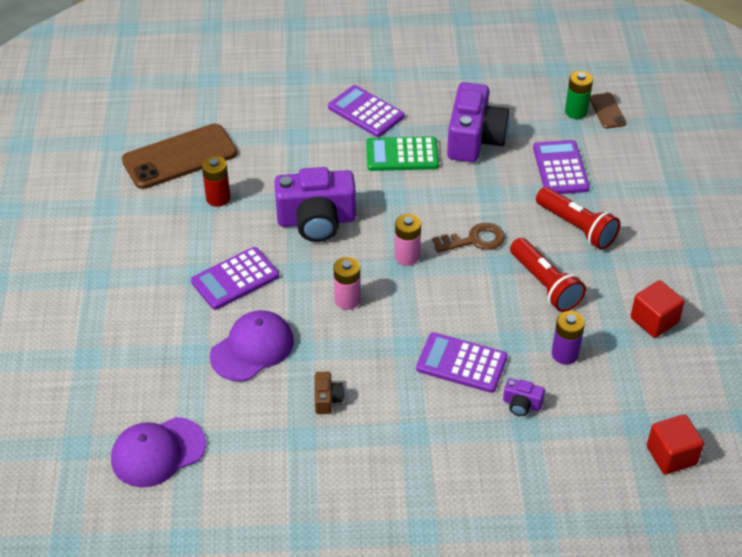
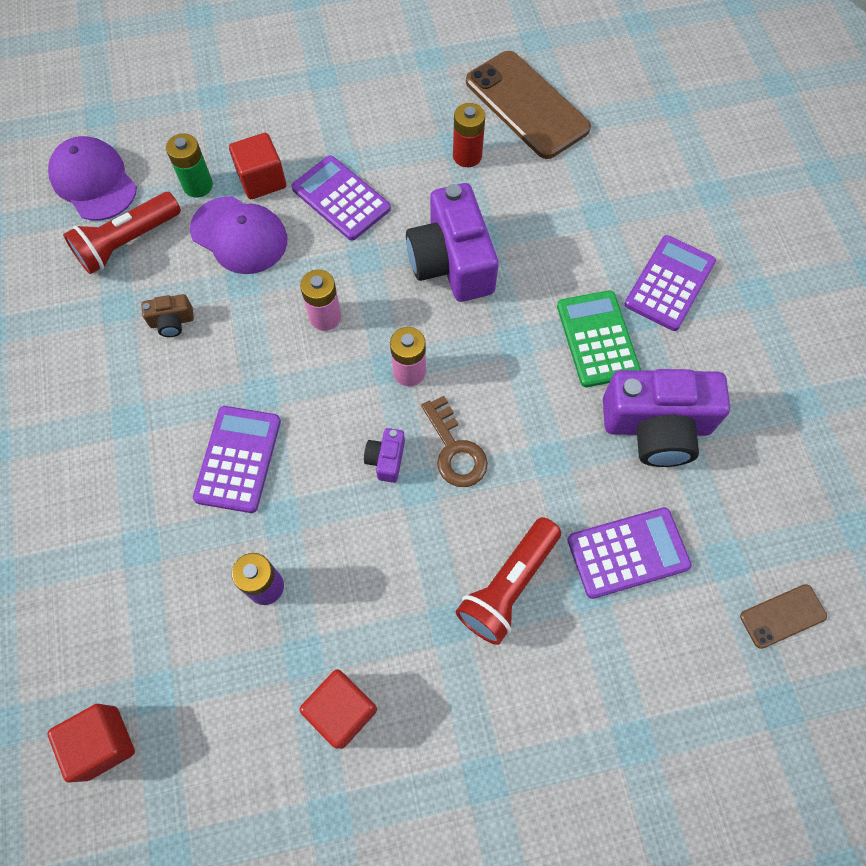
camera: 80 degrees right, 20 degrees up
(198, 329) = (262, 180): none -> red cube
(521, 404) = (177, 538): purple camera -> purple camera (386, 459)
(545, 284) = (388, 550): red flashlight -> red flashlight (127, 243)
(576, 112) = (764, 566): green battery -> green battery (198, 185)

